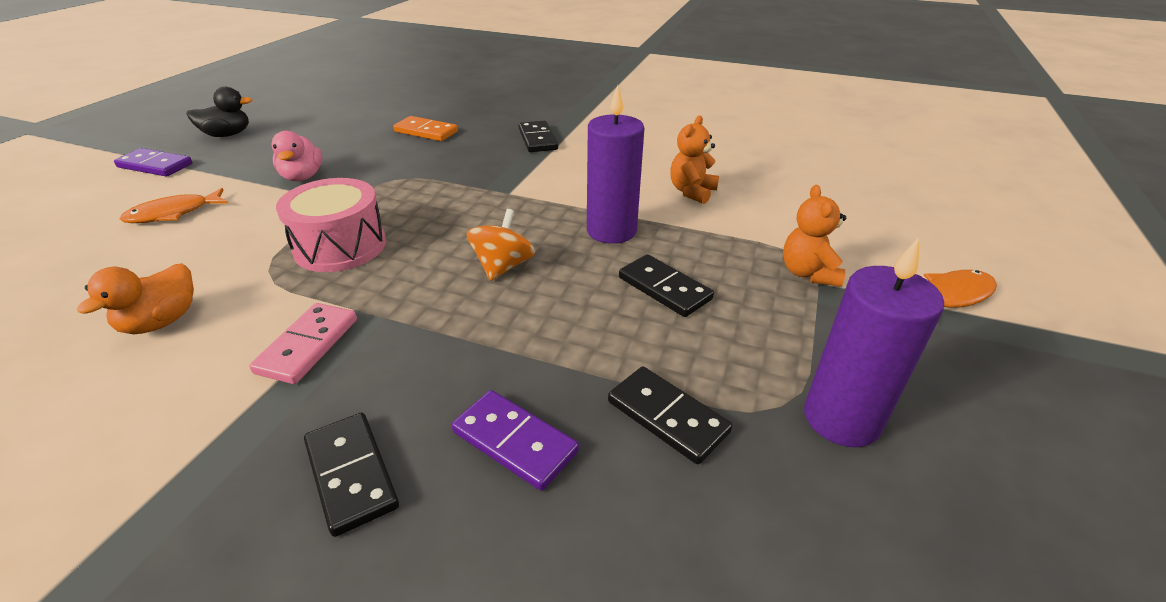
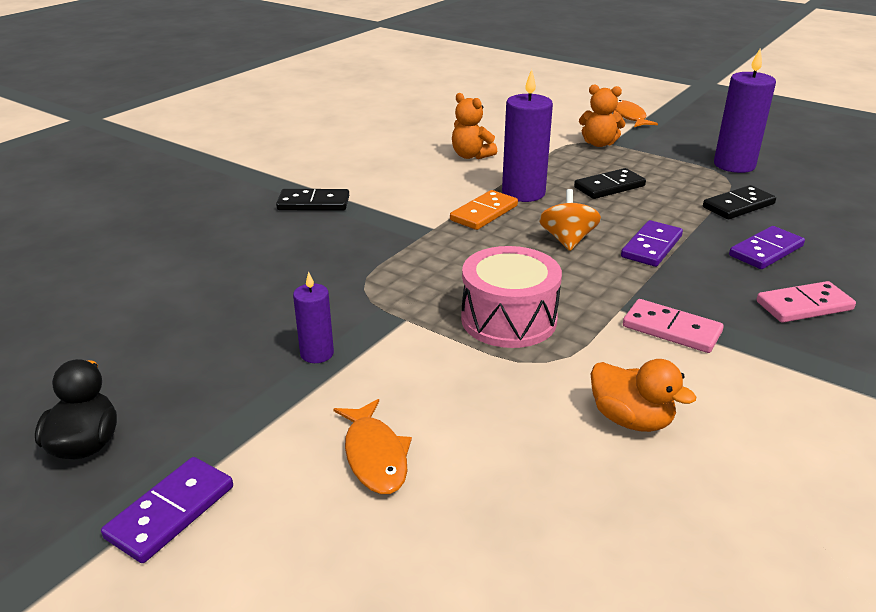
camera: 75 degrees left, 5 degrees down
(302, 177) = (317, 353): pink duck -> purple candle
(351, 474) = (804, 306): black domino -> pink domino
(426, 132) = (233, 266): orange domino -> orange domino (484, 213)
(502, 327) = (651, 246): none -> purple domino
(503, 266) = (567, 240): orange spinning top -> orange spinning top turned 60 degrees clockwise

